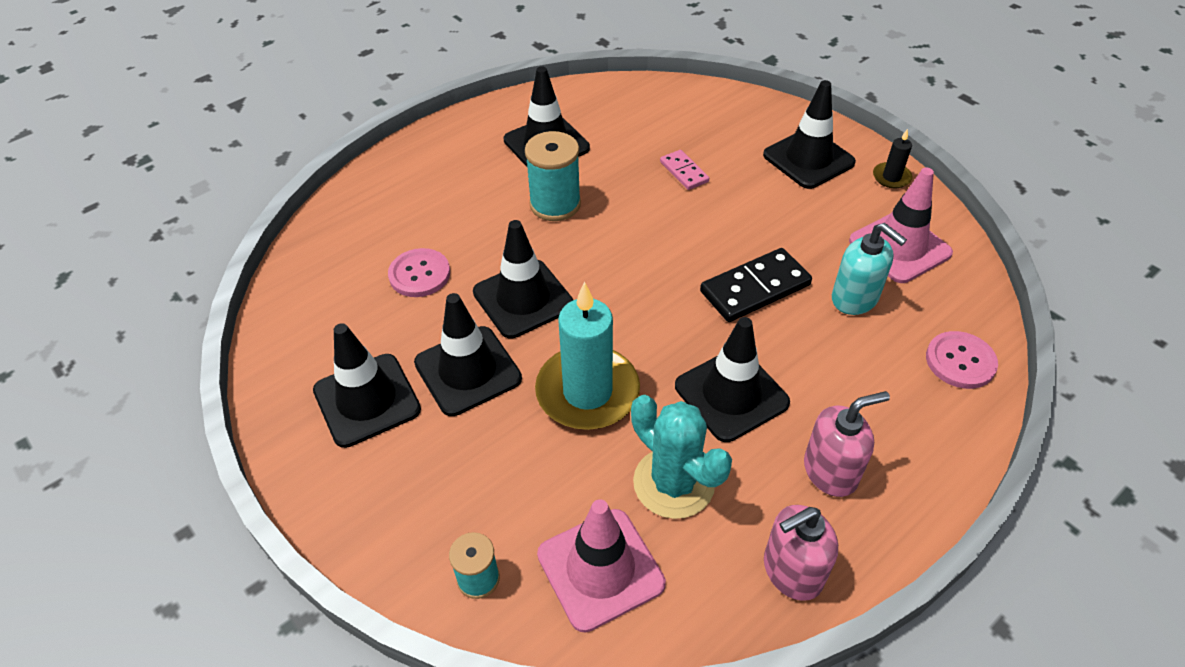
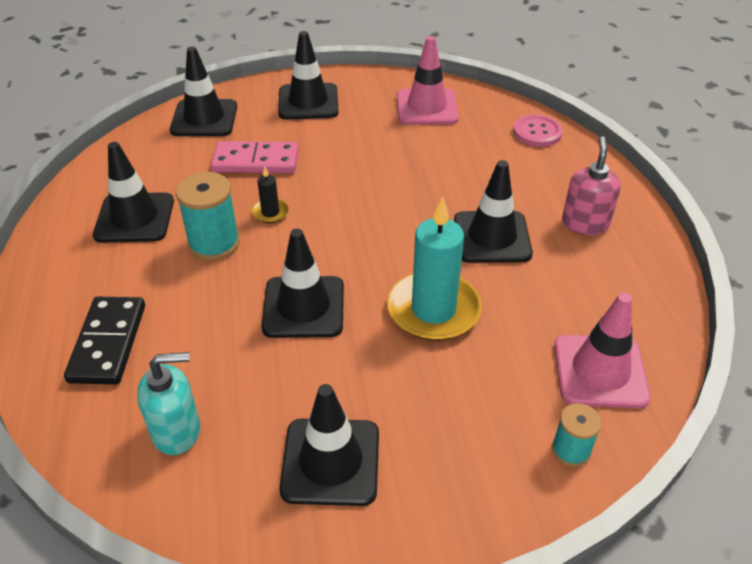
camera: 60 degrees left, 5 degrees down
(419, 274) = (208, 365): pink button -> none
(468, 371) = (354, 375): black traffic cone -> black traffic cone (204, 118)
(673, 483) = (549, 300): turquoise cactus -> none
(684, 172) = (256, 161): pink domino -> pink domino, size x1.74
(755, 288) = (406, 182): black domino -> black domino (108, 343)
(792, 571) = (650, 276): pink soap dispenser -> none
(855, 298) = (454, 145): turquoise soap dispenser -> turquoise soap dispenser (177, 431)
(891, 177) = (363, 80): black candle -> black candle (270, 212)

